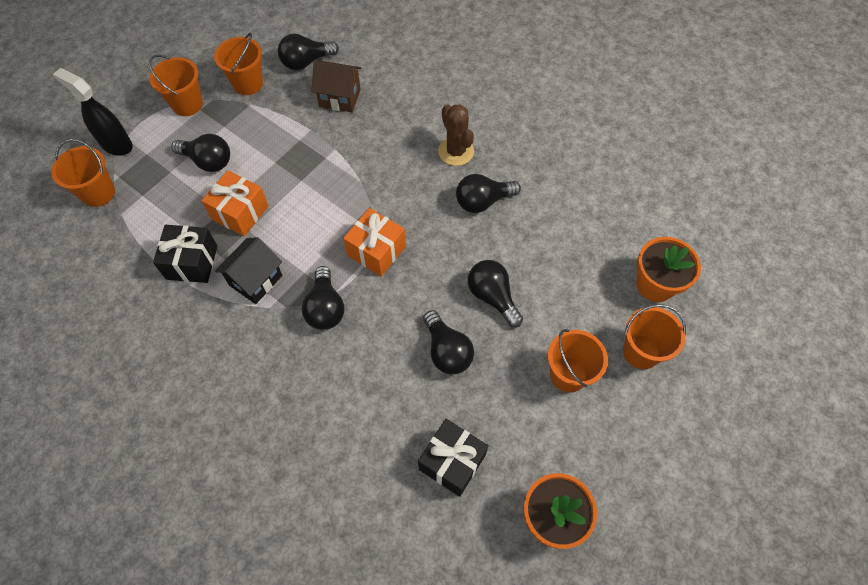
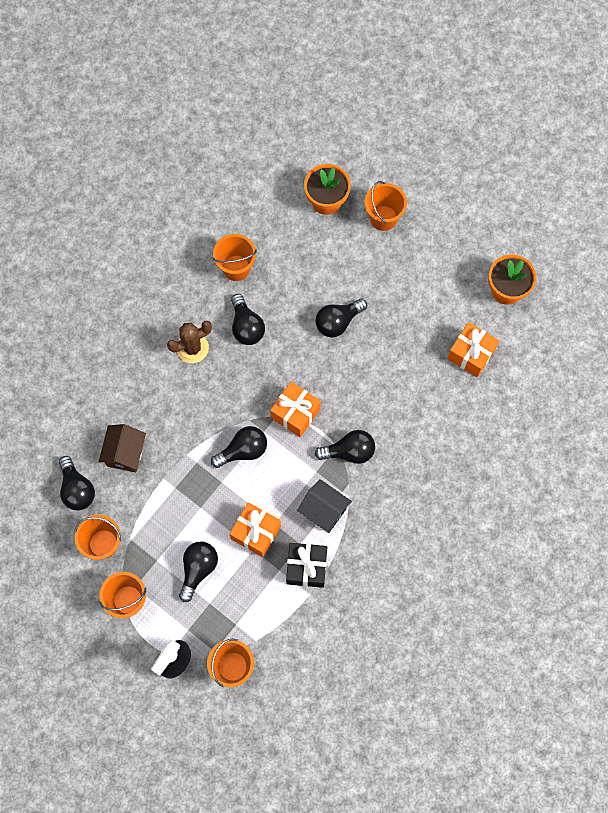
camera: 90 degrees left, 10 degrees up
(447, 351) = (385, 357): black light bulb -> black light bulb (243, 450)
(452, 462) = (471, 354): black gift -> orange gift
(568, 374) = (402, 270): orange bucket -> orange bucket (236, 268)

